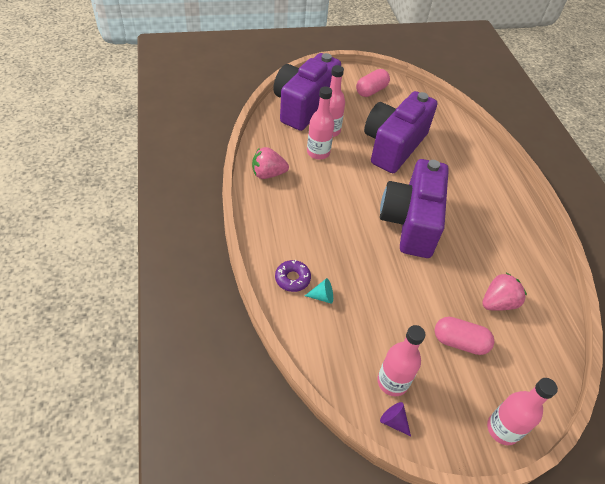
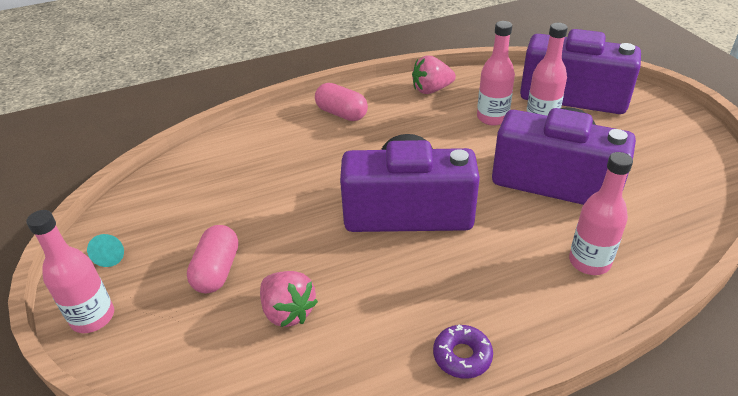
camera: 85 degrees right, 10 degrees down
(268, 174) = (431, 90): pink strawberry -> pink strawberry turned 90 degrees counterclockwise
(292, 279) = (285, 129): purple donut -> purple donut (462, 356)
(322, 296) = (266, 152): turquoise cone -> turquoise cone (111, 256)
(371, 91) = (667, 145): pink capsule -> pink capsule (341, 113)
(392, 382) = (161, 215): pink bottle -> pink bottle (589, 262)
(393, 421) = (114, 220): purple cone -> none

